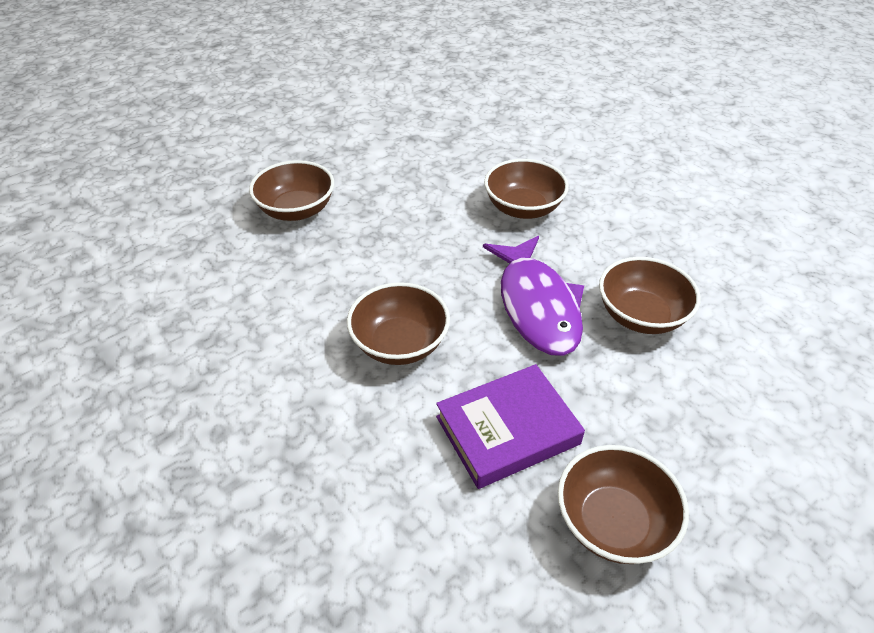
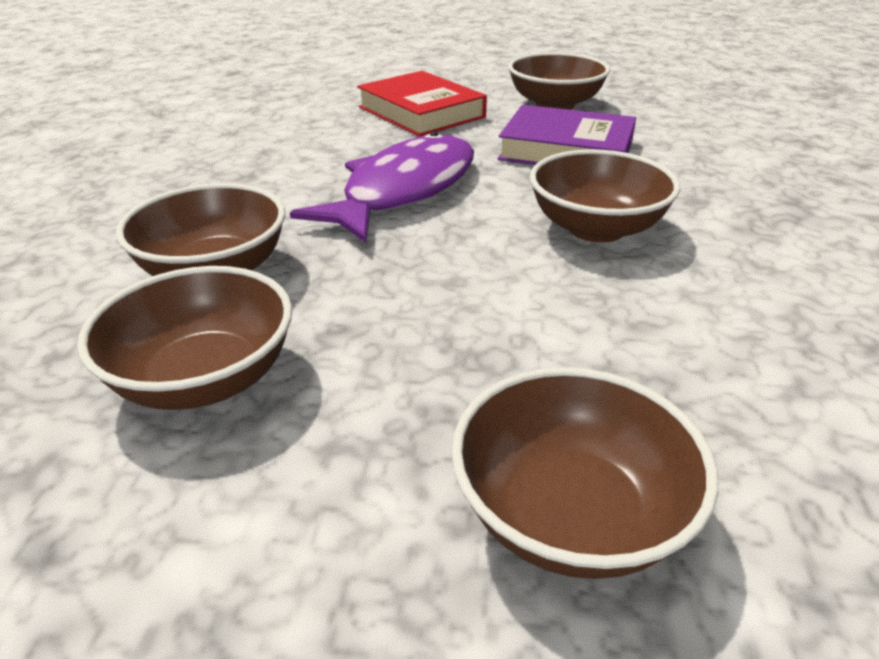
camera: 135 degrees left, 10 degrees down
(641, 315) = (333, 149): brown bowl -> brown bowl (204, 379)
(681, 411) = (421, 112): none -> red book

